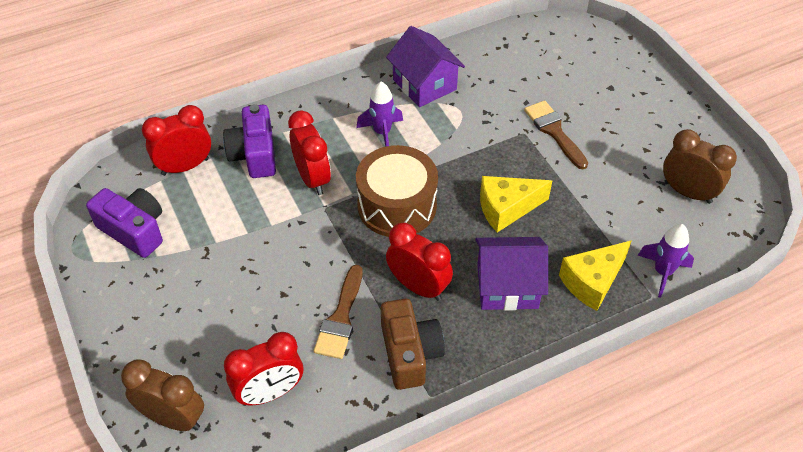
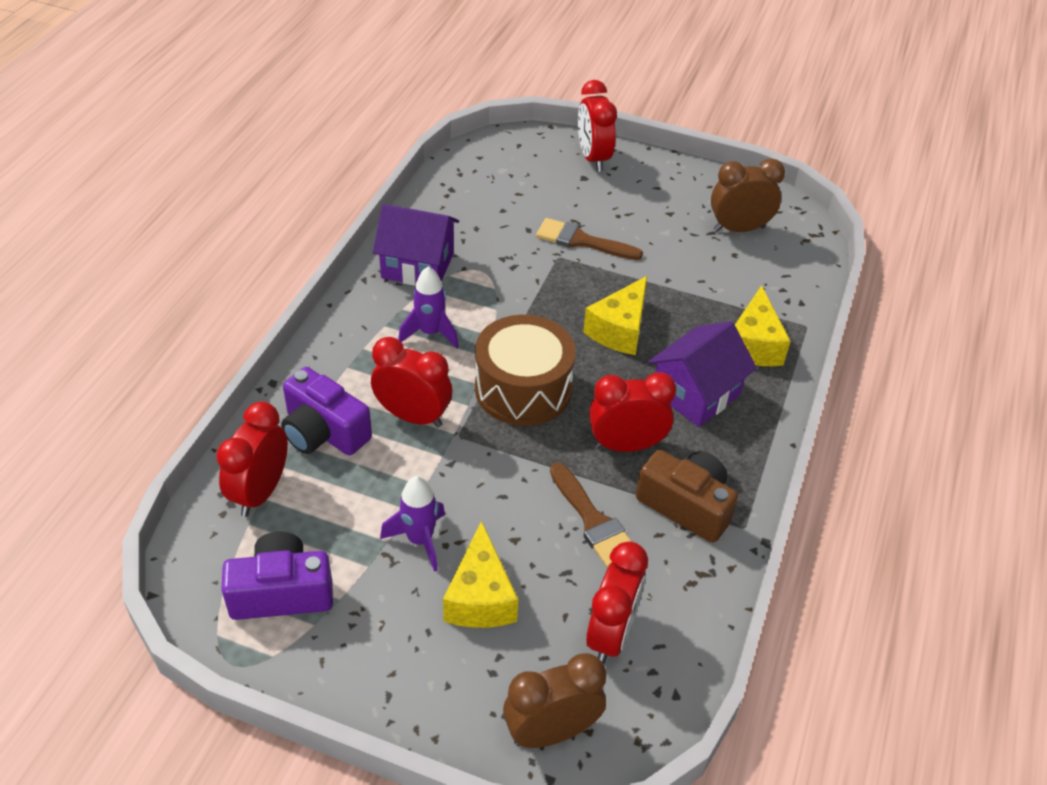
camera: 45 degrees left, 5 degrees down
(226, 312) = (480, 597): none -> yellow cheese
(635, 77) = (593, 158): none -> red clock
(662, 272) = (793, 302): purple rocket -> purple rocket (420, 540)

